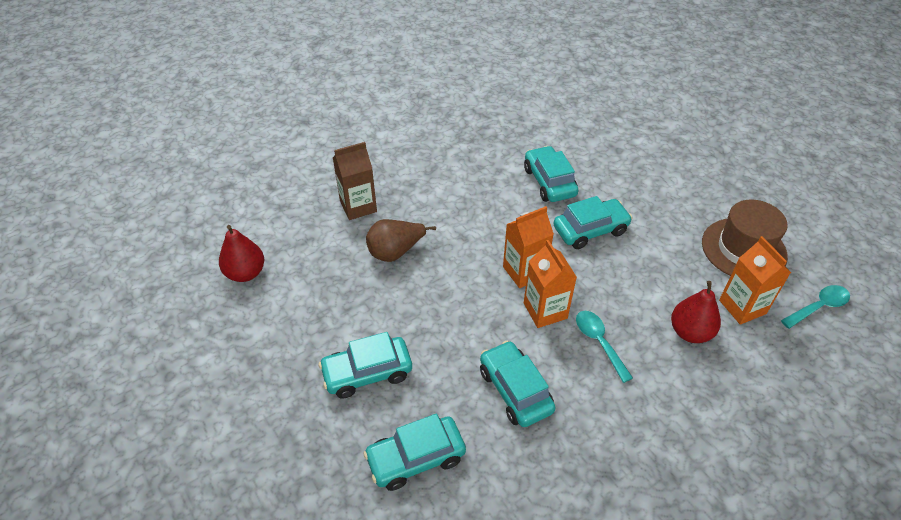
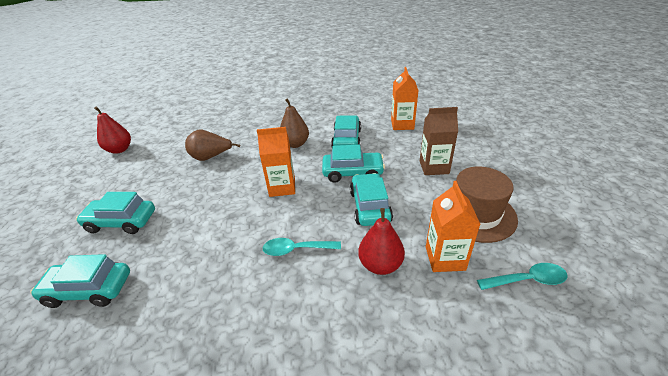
camera: 25 degrees right, 10 degrees down
(358, 206) = (214, 130): brown carton -> brown carton (434, 167)
(490, 204) = (295, 144): none -> brown pear
(515, 390) = (202, 265): turquoise car -> turquoise car (370, 206)
(545, 311) = (274, 216): orange carton -> orange carton (402, 124)
(599, 342) = (296, 249): turquoise spoon -> turquoise spoon turned 90 degrees counterclockwise

